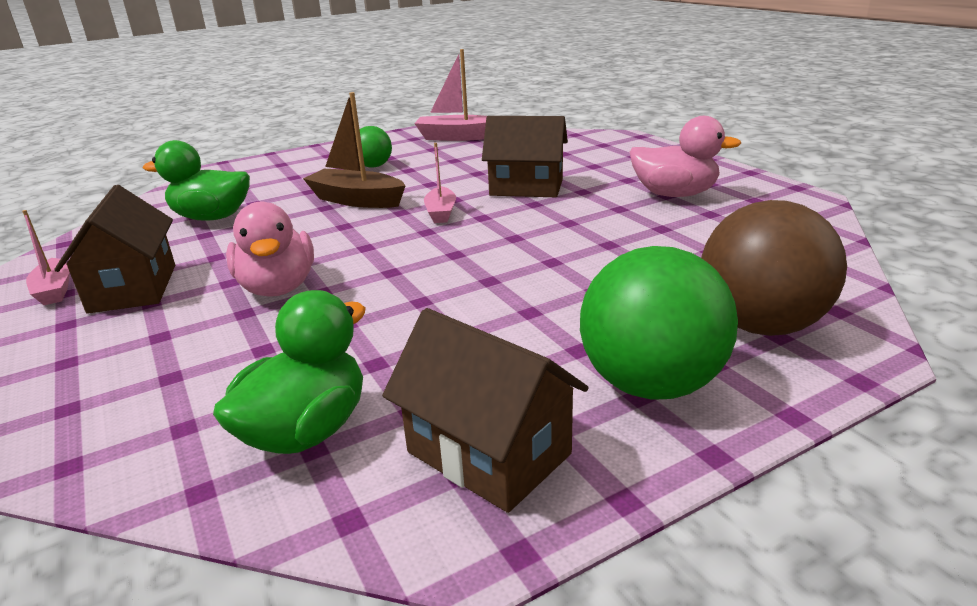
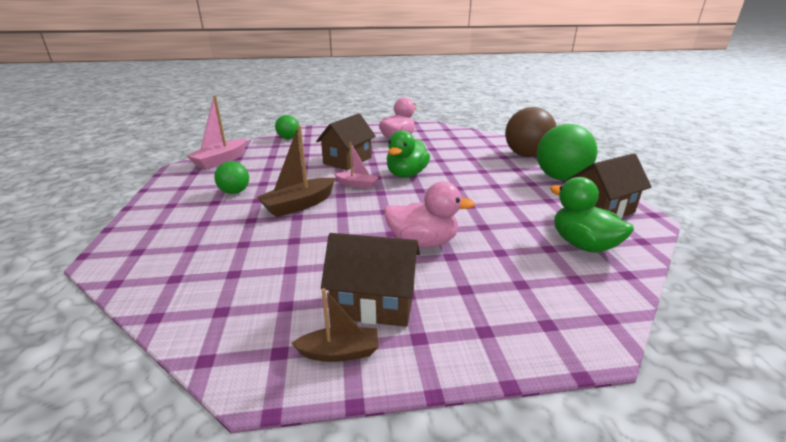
camera: 70 degrees left, 0 degrees up
(54, 290) = (339, 352): pink boat -> brown boat
(212, 217) = (253, 264): green duck -> green duck (406, 174)
(573, 140) = (288, 138): none -> green ball

